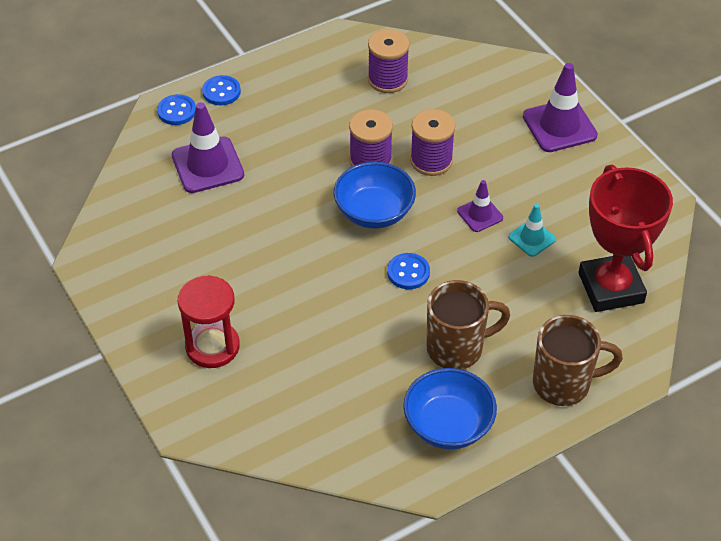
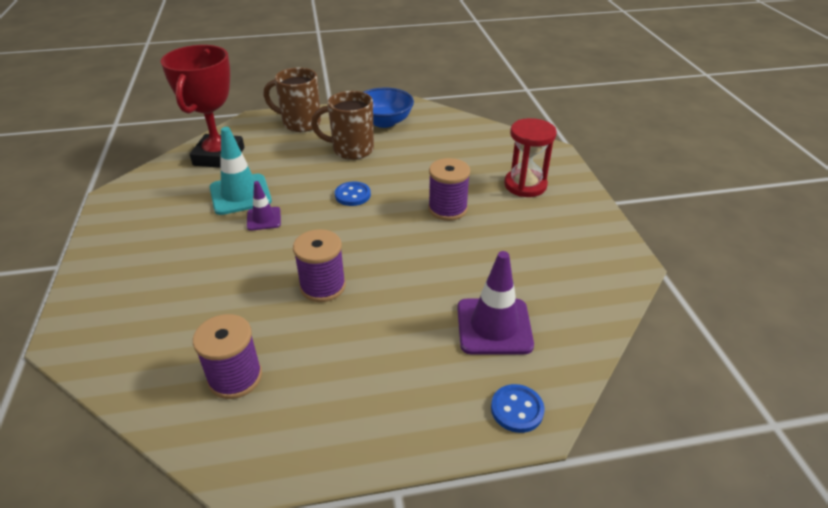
camera: 160 degrees left, 10 degrees down
(221, 92) = (450, 423): blue button -> none
(374, 212) = (350, 242): blue bowl -> none
(431, 161) = (265, 271): purple spool -> purple spool (447, 209)
(532, 238) = (240, 194): turquoise traffic cone -> turquoise traffic cone, size x1.77
(559, 126) = (118, 272): purple traffic cone -> none

